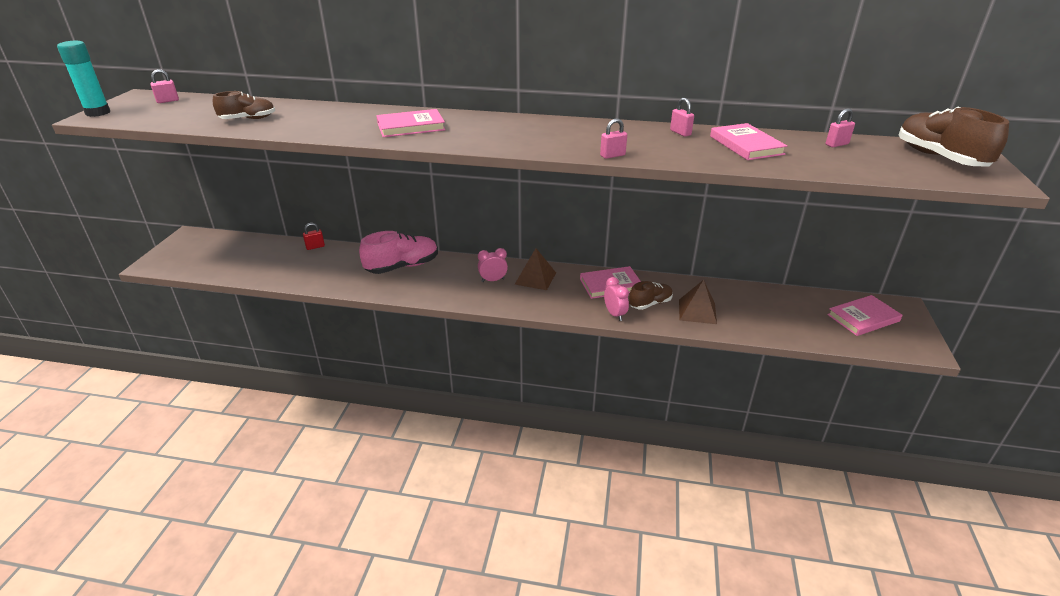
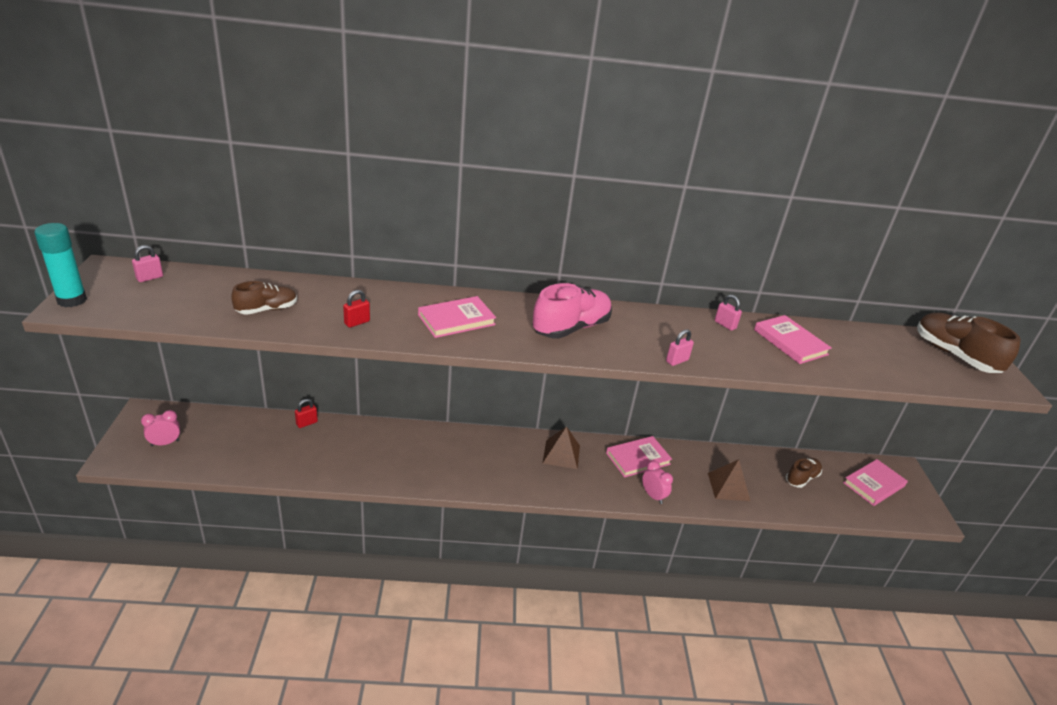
camera: 15 degrees left, 0 degrees up
(319, 127) = (357, 322): none -> red padlock
(402, 266) = (416, 446): pink shoe -> pink shoe (571, 328)
(493, 280) = (519, 459): pink clock -> pink clock (165, 443)
(650, 304) = (682, 480): brown shoe -> brown shoe (801, 478)
(837, 144) = (866, 339): pink padlock -> none

